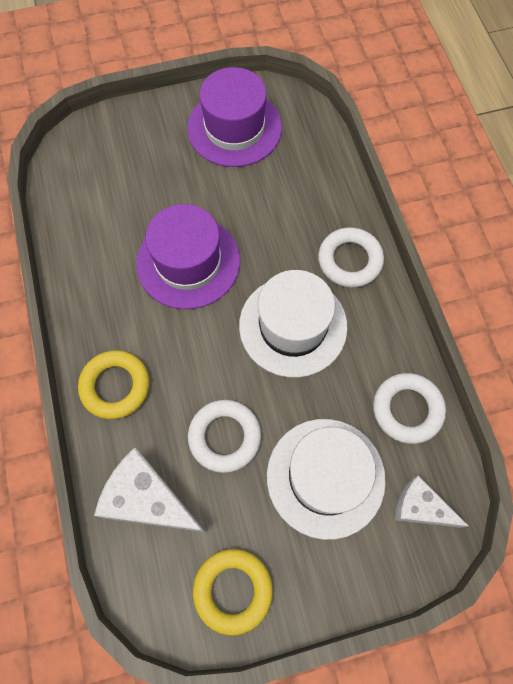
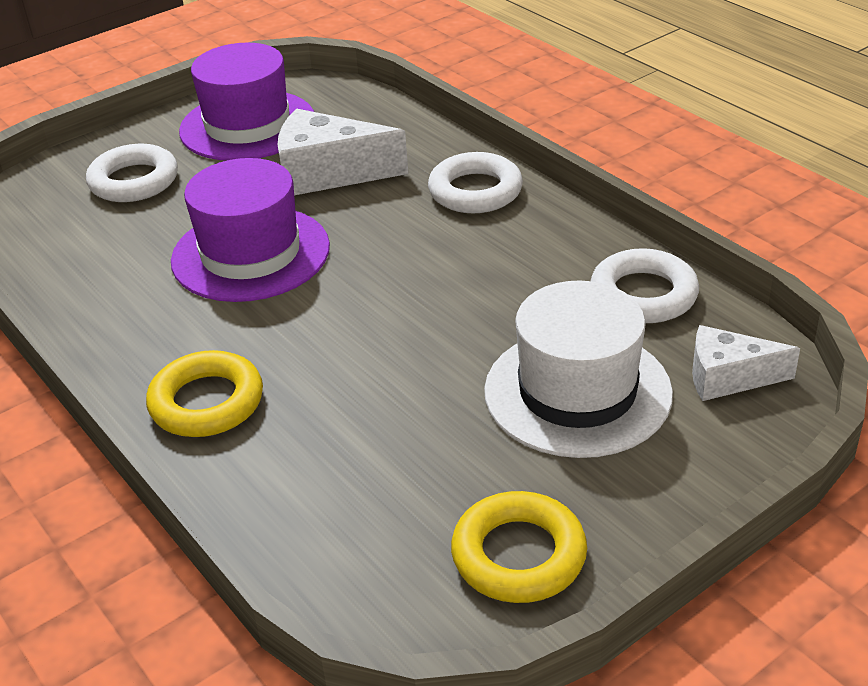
camera: 20 degrees left, 30 degrees down
(148, 499) = (326, 503): white cheese -> white cheese (328, 173)
(224, 437) = (405, 400): white ring -> white ring (134, 181)
(293, 326) = (436, 268): white hat -> none

